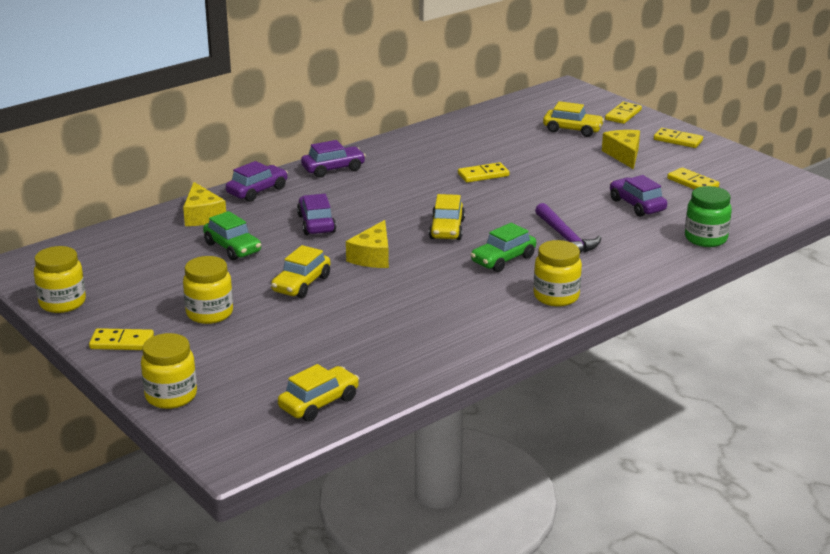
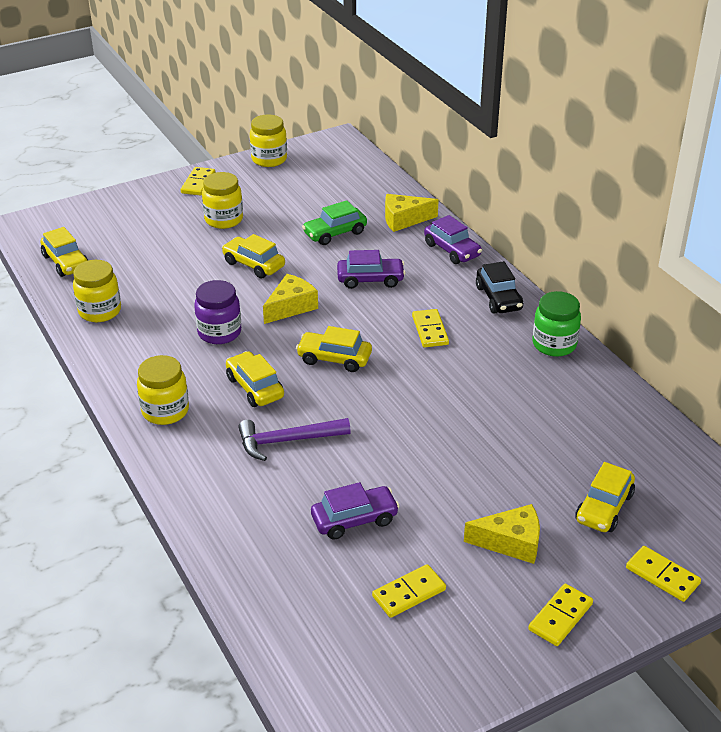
camera: 100 degrees right, 10 degrees up
(171, 396) = (113, 202): yellow jar -> yellow jar (100, 311)
(333, 169) = (498, 298): purple car -> black car
(372, 256) = (291, 307): yellow cheese -> yellow cheese turned 105 degrees clockwise
(427, 287) = (219, 332): none -> purple jar
(483, 175) = (466, 403): yellow domino -> yellow domino (430, 330)
(503, 259) = (255, 387): green car -> yellow car
(705, 239) = (246, 561): green jar -> green jar (554, 344)

